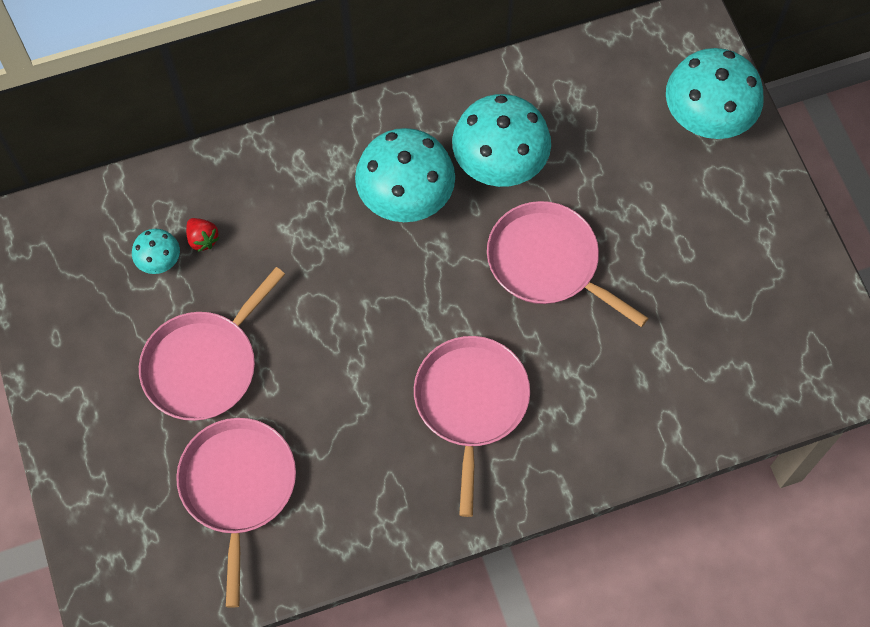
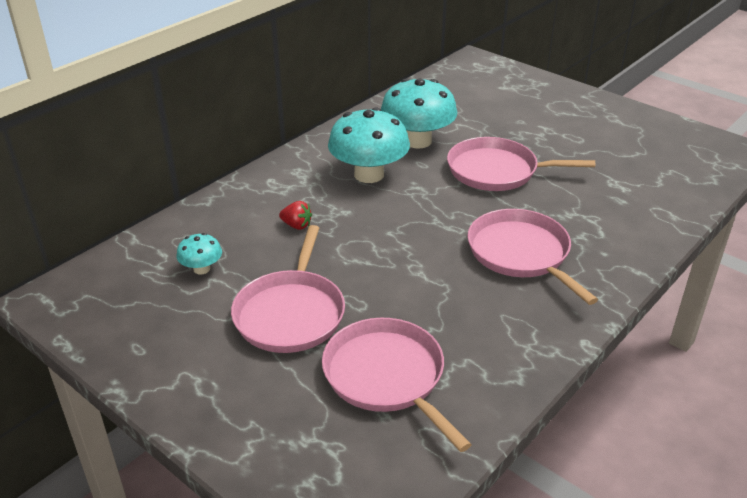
camera: 30 degrees left, 30 degrees down
(202, 239) = (230, 245): red strawberry -> red strawberry (296, 225)
(707, 117) = (522, 87): turquoise mushroom -> none

